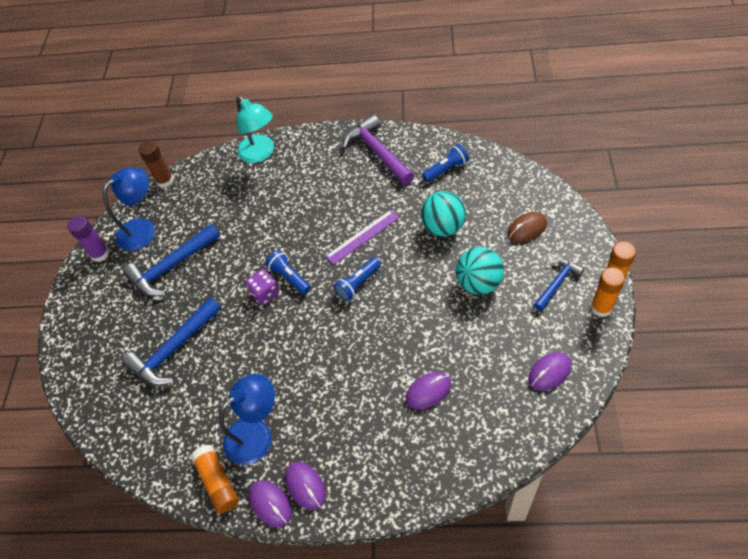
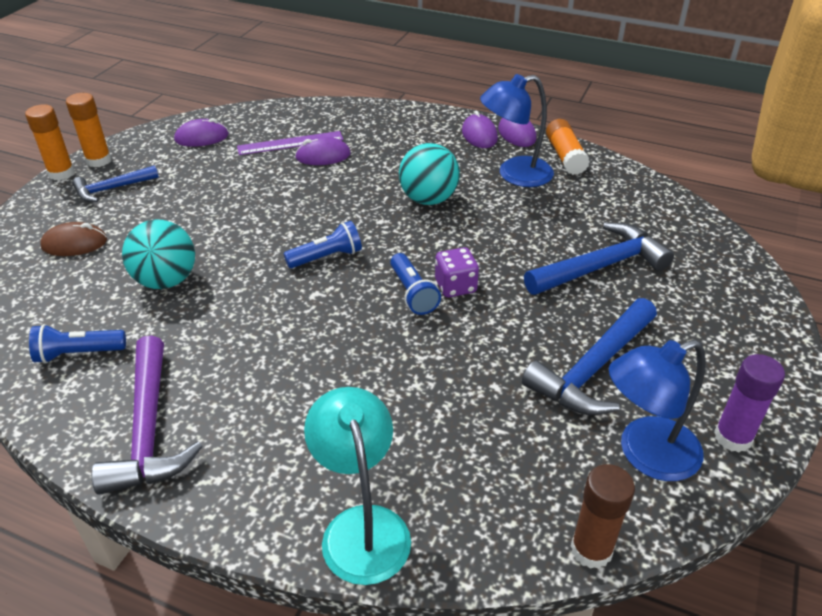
camera: 165 degrees left, 15 degrees down
(172, 266) = (593, 368): blue hammer -> blue hammer turned 150 degrees clockwise
(362, 236) = (280, 307): purple ruler -> purple ruler (290, 143)
(478, 283) = (189, 214): turquoise ball -> turquoise ball (428, 199)

